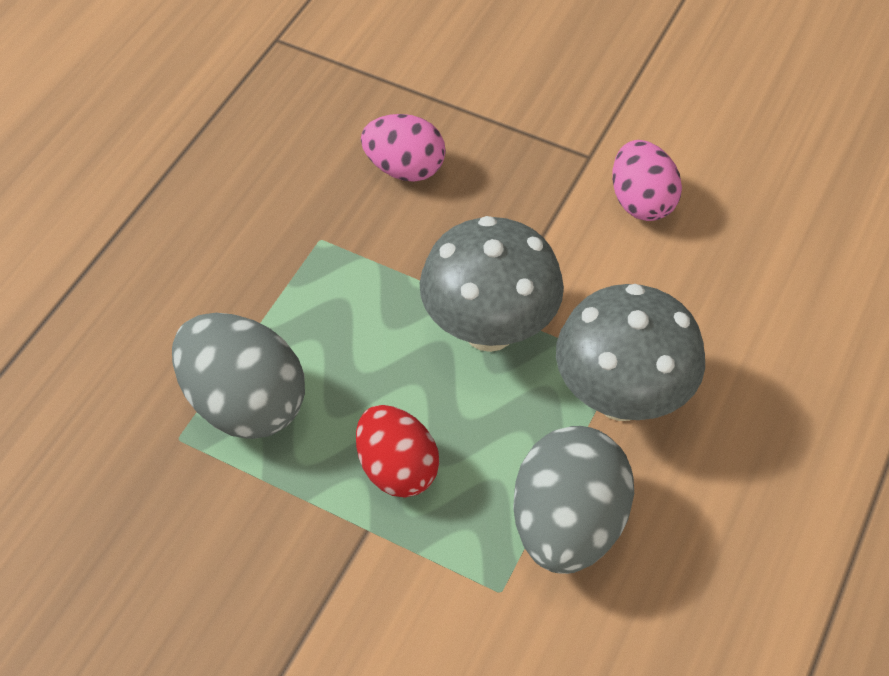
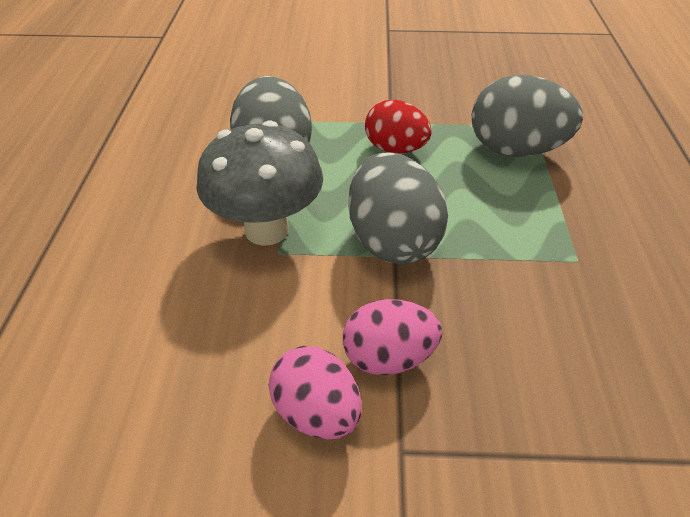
camera: 155 degrees right, 10 degrees down
(404, 168) = (574, 352): pink egg -> pink egg (388, 357)
(489, 329) = (392, 241): grey mushroom -> grey egg

